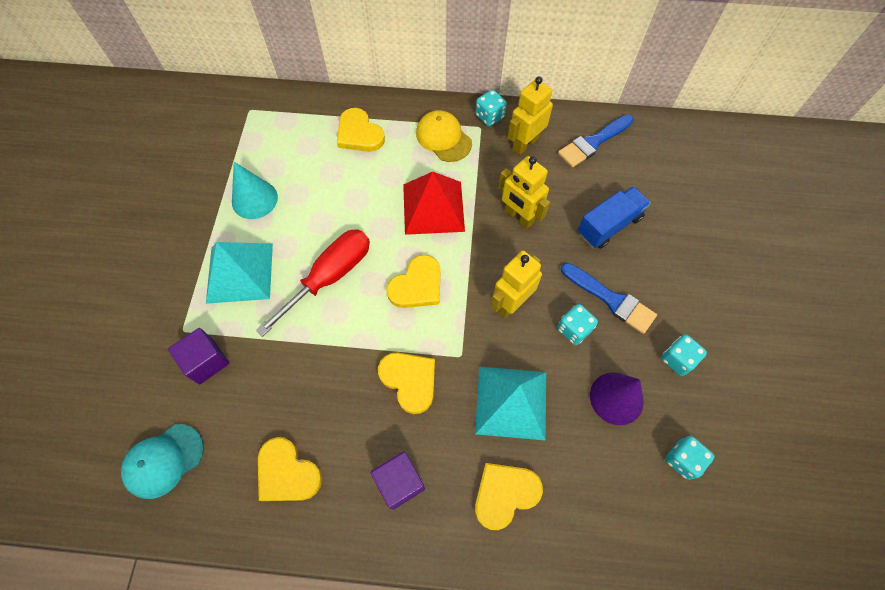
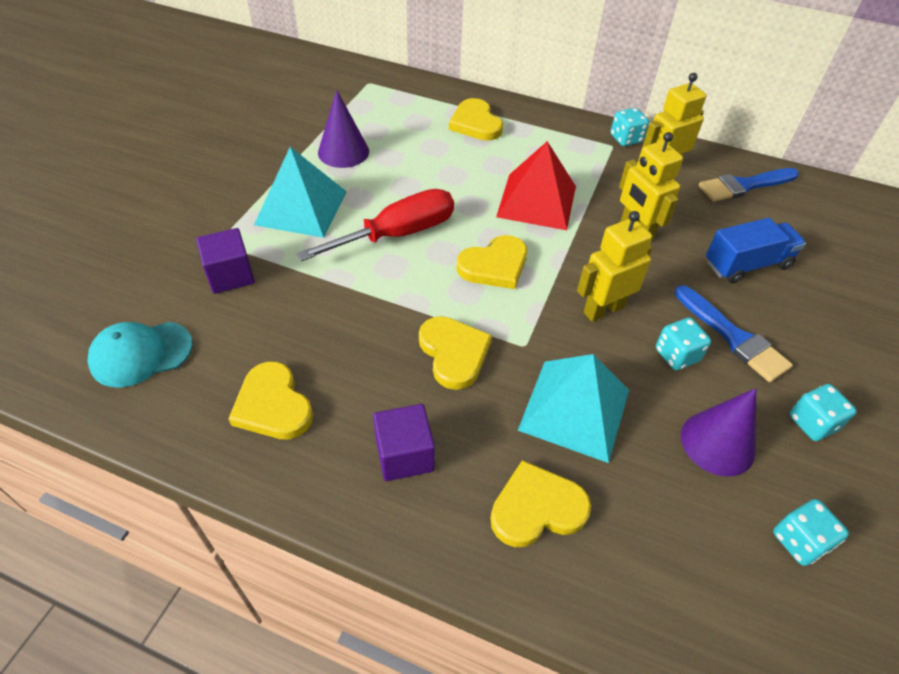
camera: 15 degrees right, 15 degrees down
(254, 199) = (343, 152): turquoise cone -> purple cone
(443, 138) = (567, 146): yellow cap -> none

